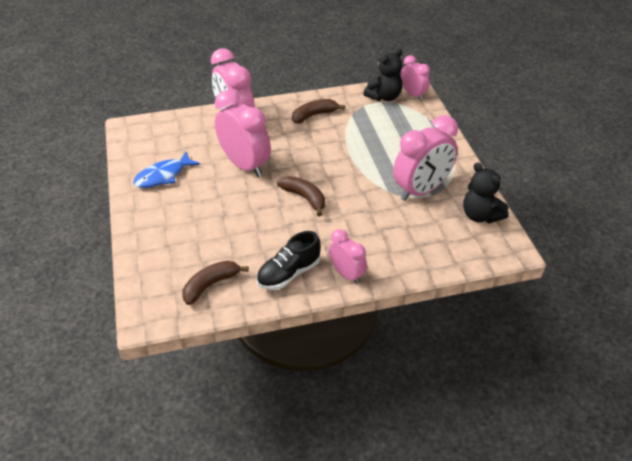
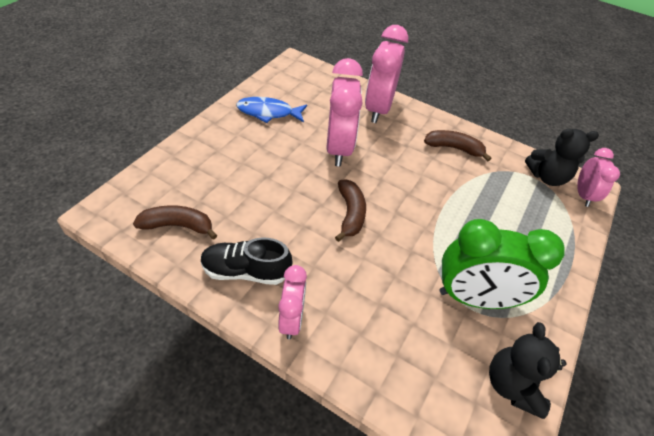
camera: 40 degrees right, 5 degrees up
(421, 190) = (474, 298): pink clock -> green clock

